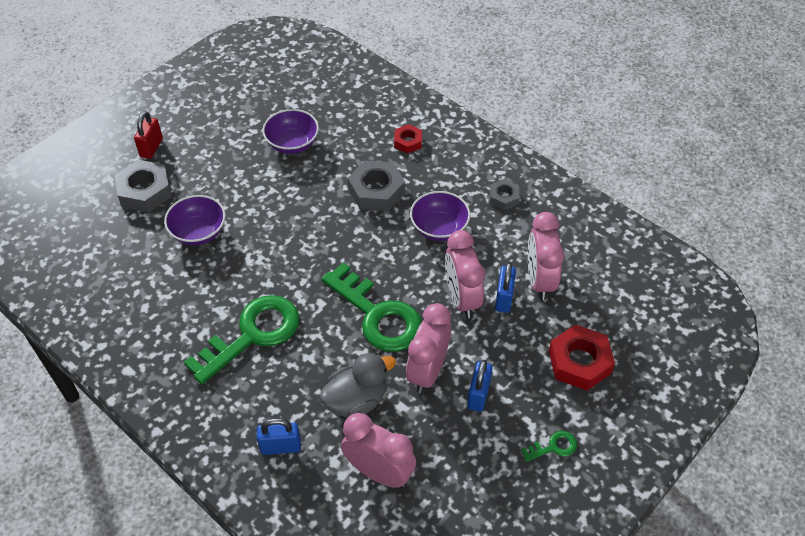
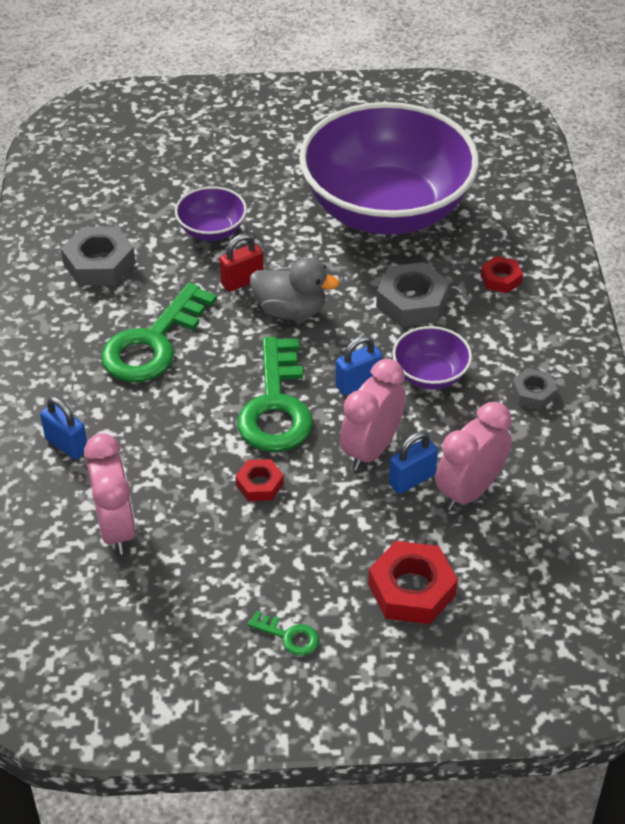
camera: 45 degrees right, 5 degrees down
(145, 191) = (209, 168): grey nut -> grey nut (99, 264)
(151, 148) = (258, 135): red padlock -> red padlock (242, 281)
(252, 335) = (153, 343): green key -> green key turned 120 degrees clockwise
(292, 144) = (386, 210): purple bowl -> purple bowl, size x2.48
(356, 400) = (170, 459): grey duck -> grey duck (290, 310)
(427, 371) = (259, 484): pink clock -> red nut
(478, 395) = (278, 539): blue padlock -> blue padlock (358, 383)

